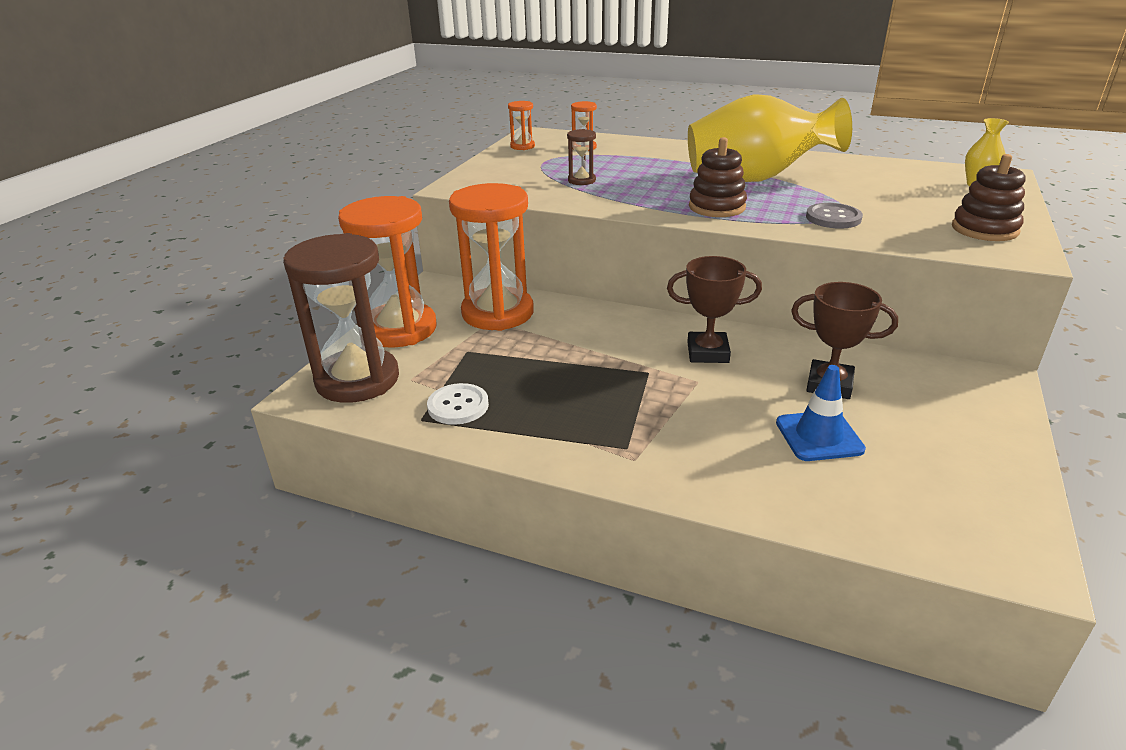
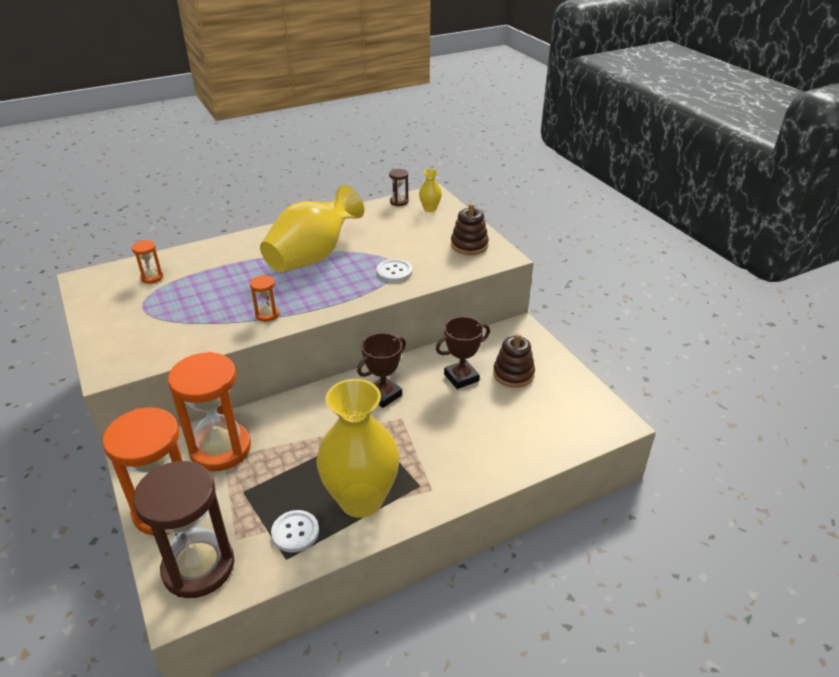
camera: 50 degrees left, 5 degrees up
(522, 146) = (97, 298): orange hourglass -> orange hourglass (267, 314)
(551, 421) = (361, 500): none -> yellow vase
(581, 180) = (201, 313): brown hourglass -> brown hourglass (399, 202)
(717, 207) = (322, 295): brown stacking toy -> brown stacking toy (513, 374)
(819, 436) = (490, 412): blue traffic cone -> none
(833, 218) = (394, 272): grey button -> white button

